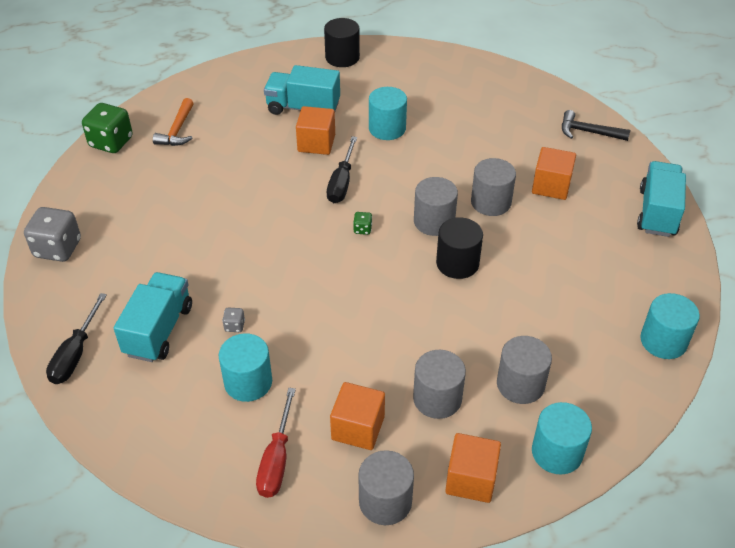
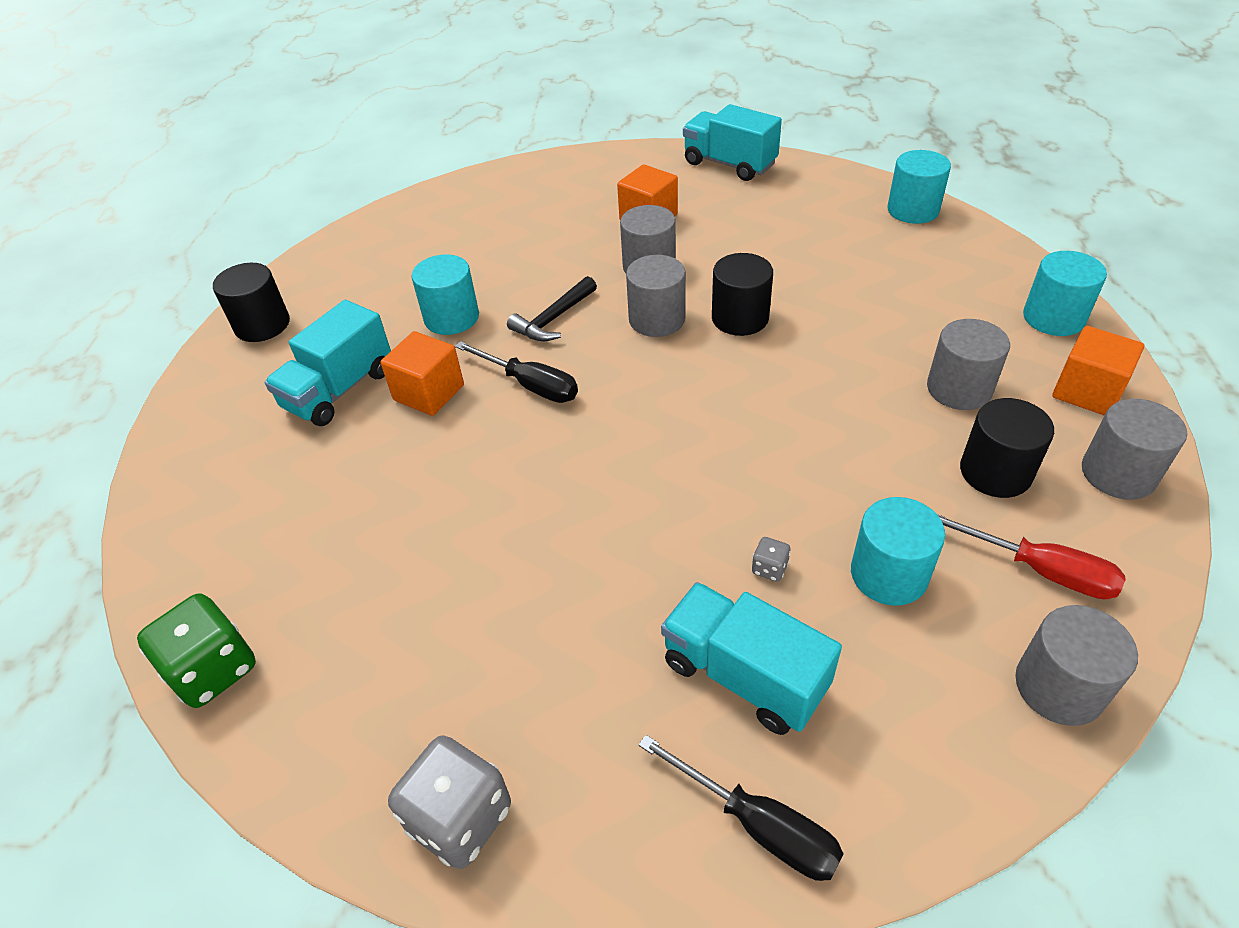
camera: 65 degrees left, 0 degrees up
(177, 130) = (263, 558): orange hammer -> none
(358, 428) = (995, 472): orange cube -> black cylinder
(362, 229) = (636, 386): green dice -> none
(520, 384) = (950, 318): grey cylinder -> grey cylinder (1059, 687)
(588, 132) = (577, 171): black hammer -> black hammer (553, 319)

